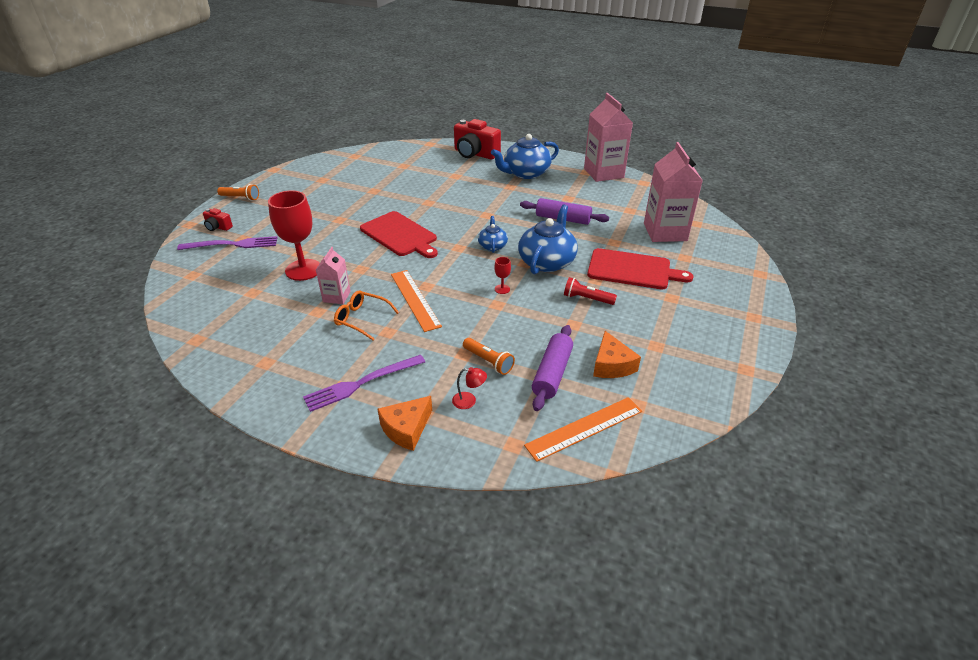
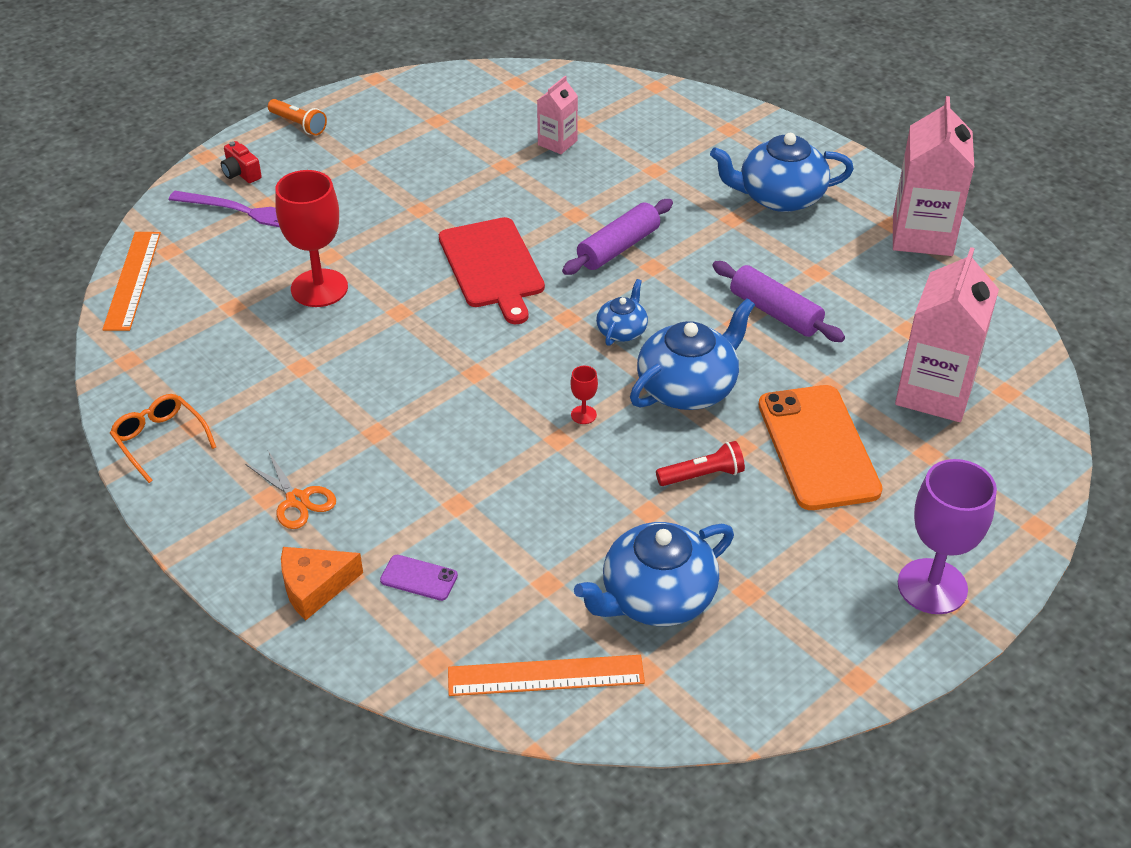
camera: 25 degrees right, 5 degrees up
(336, 297) = (339, 350): pink carton -> pink carton (557, 143)
(361, 319) = (352, 398): orange glasses -> orange glasses (159, 439)
(362, 383) = (297, 500): purple fork -> orange scissors
(415, 299) = (445, 391): orange ruler -> orange ruler (132, 280)
(469, 401) = (419, 578): red lamp -> purple phone
(475, 154) = (719, 130): red camera -> none
(488, 361) = (483, 528): orange flashlight -> none
(552, 373) = (560, 579): purple rolling pin -> purple rolling pin (618, 248)
(587, 299) = (702, 475): red flashlight -> red flashlight turned 120 degrees clockwise
(611, 365) = (656, 597): orange cheese -> blue teapot
(632, 270) = (818, 447): red cutting board -> orange phone
(740, 314) = (932, 586): none -> purple goblet

